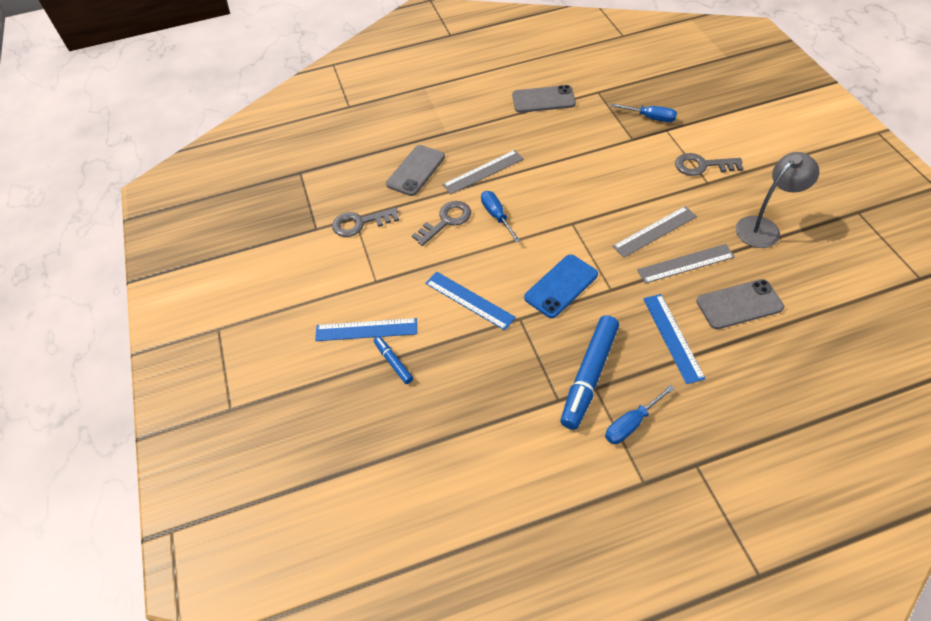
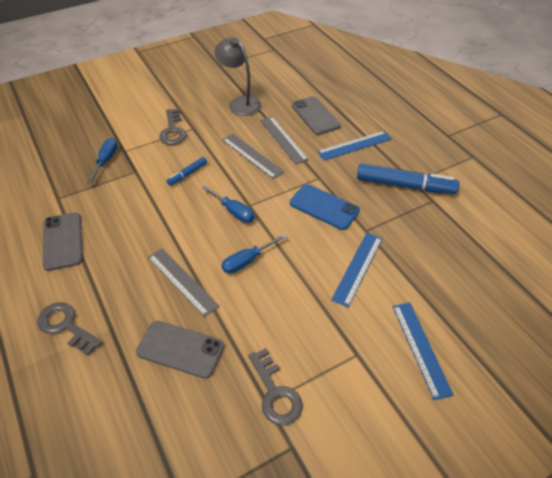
camera: 105 degrees left, 5 degrees down
(393, 362) = (447, 316): blue marker -> blue marker (187, 174)
(446, 221) = (259, 303): grey key -> grey key (66, 326)
(631, 423) = (433, 163): blue screwdriver -> blue screwdriver (233, 211)

